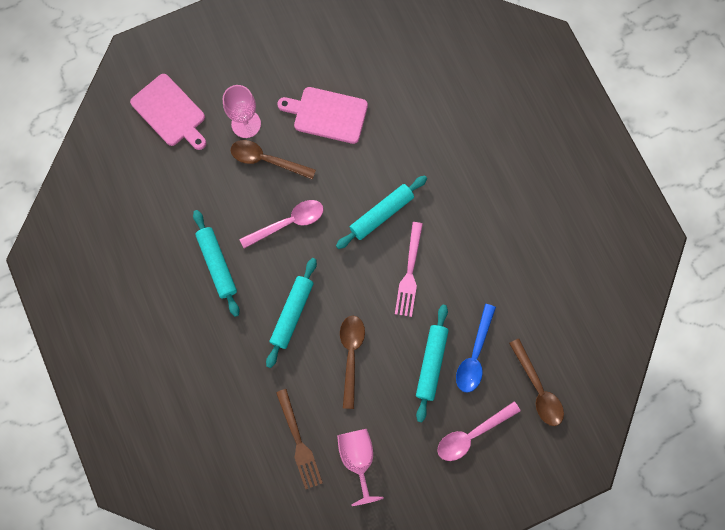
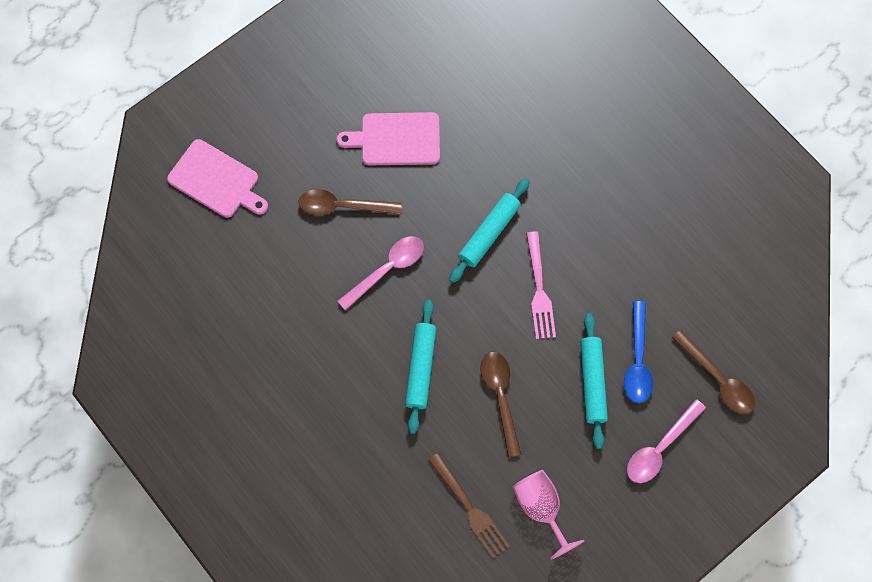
camera: 15 degrees left, 5 degrees down
(217, 264) = (319, 336): turquoise rolling pin -> none
(246, 124) = (307, 172): pink goblet -> none

